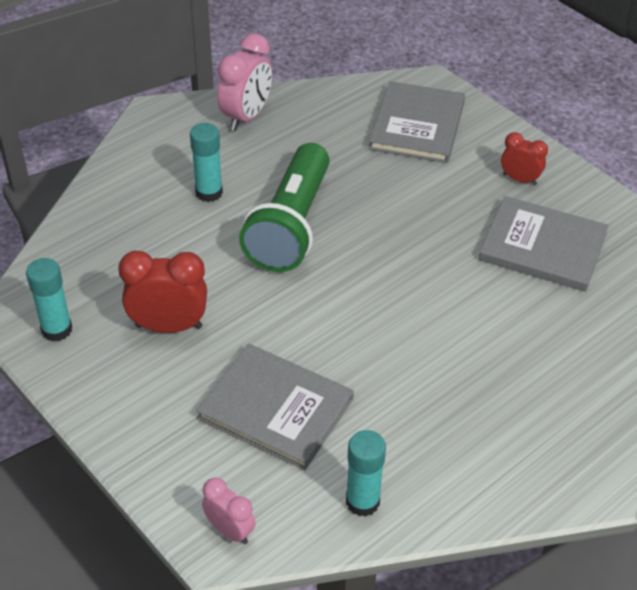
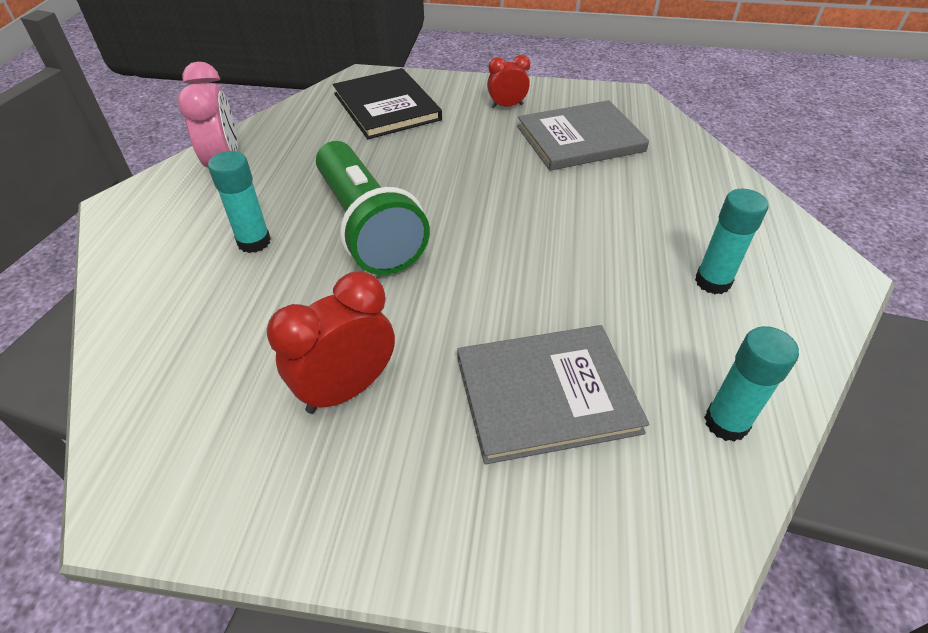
camera: 40 degrees left, 0 degrees up
(57, 330) = (210, 484): turquoise glue stick -> turquoise glue stick (712, 282)
(230, 530) = (661, 563): pink clock -> none
(417, 125) = (386, 107): grey book -> black book

